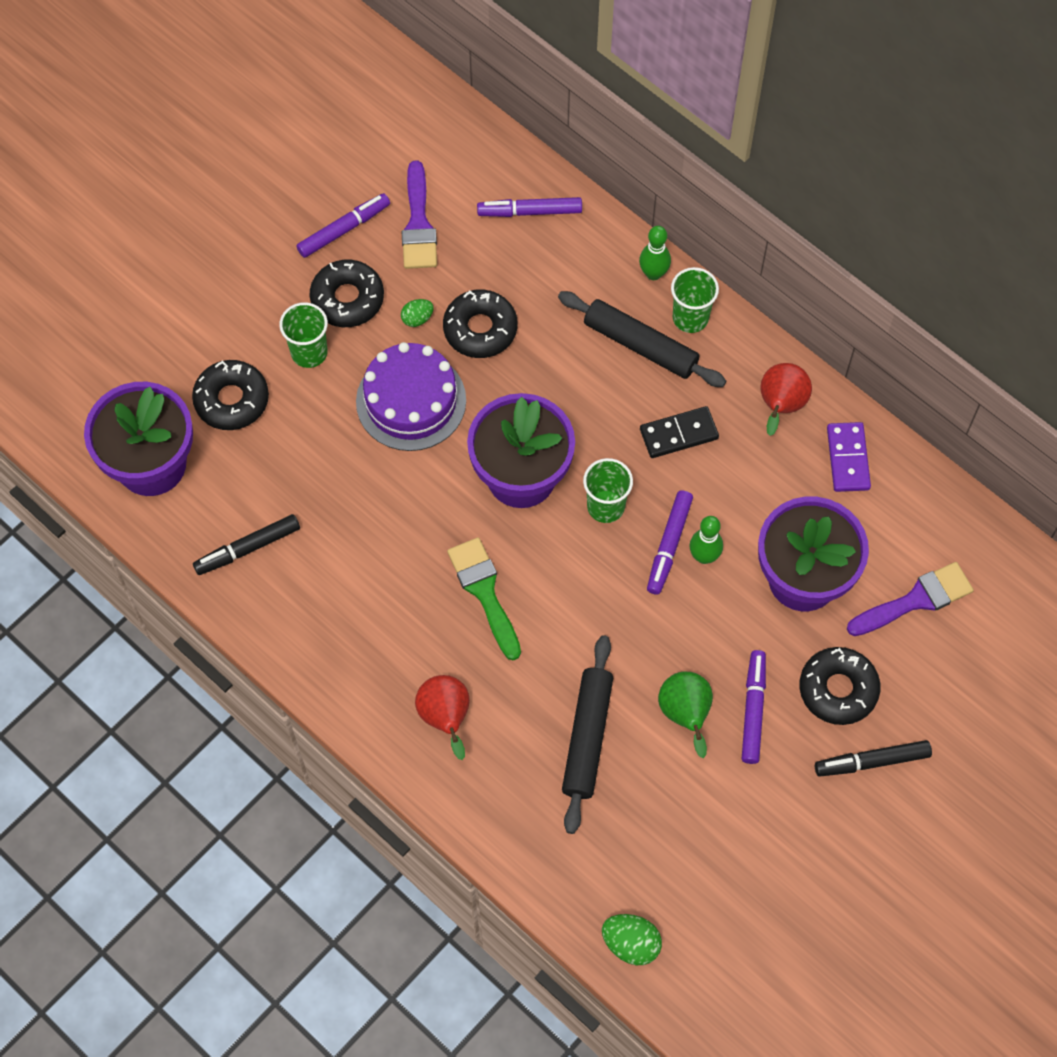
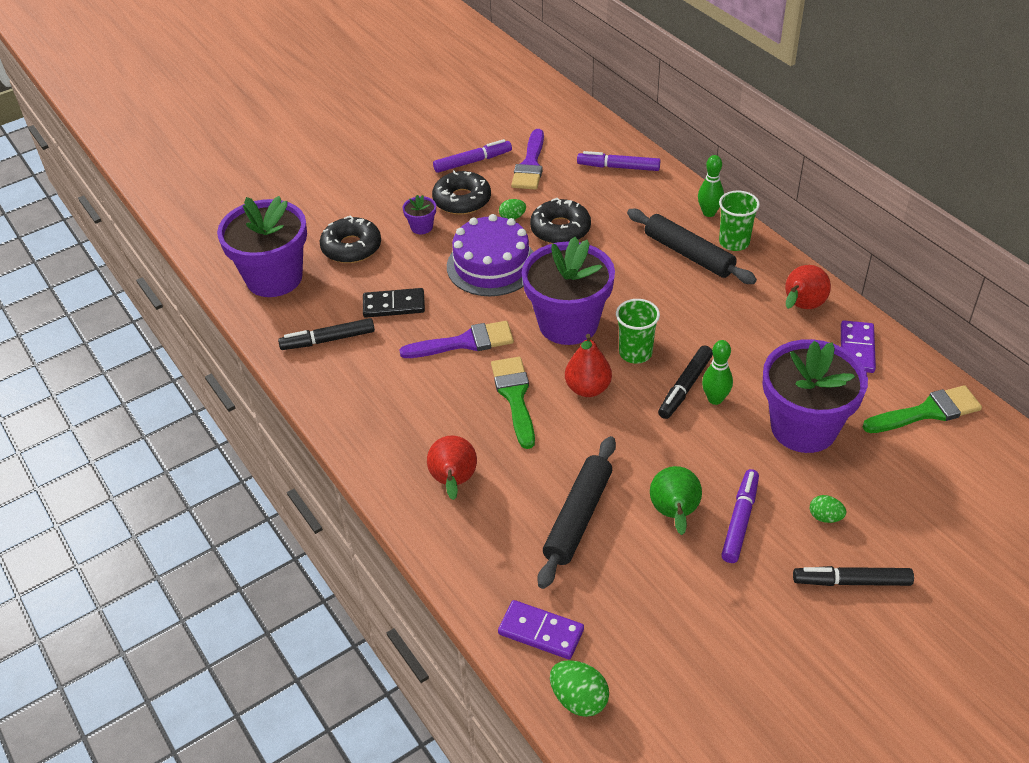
camera: 15 degrees right, 20 degrees down
(309, 352) = (421, 227): green cup -> purple flower pot
(563, 566) = (588, 388): none -> red pear
(578, 878) = (541, 631): none -> purple domino
(668, 545) = (685, 387): purple marker -> black marker
(679, 434) = (709, 314): black domino -> black domino (394, 305)
(838, 689) = (825, 517): black donut -> green egg
(916, 600) = (909, 459): purple brush -> purple brush (465, 342)
(929, 533) = (927, 411): none -> green brush

